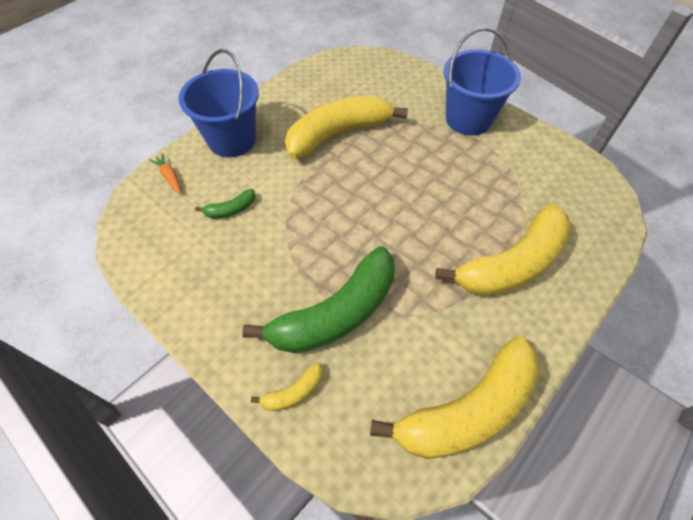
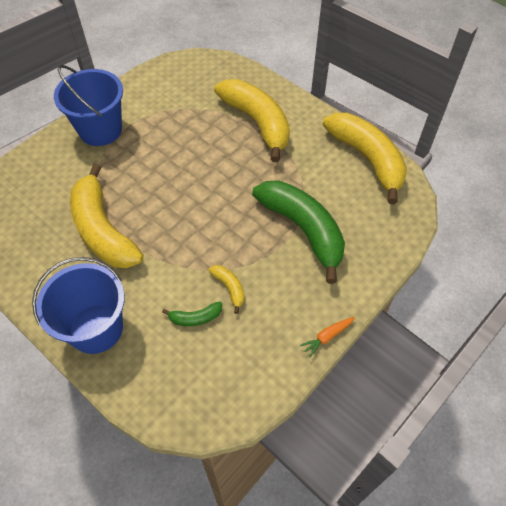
camera: 90 degrees left, 0 degrees up
(169, 177) = (145, 386): orange carrot -> orange carrot (327, 337)
(231, 209) = (195, 318): green banana -> green banana turned 105 degrees clockwise
(294, 392) = (368, 255): yellow banana -> yellow banana (229, 288)

